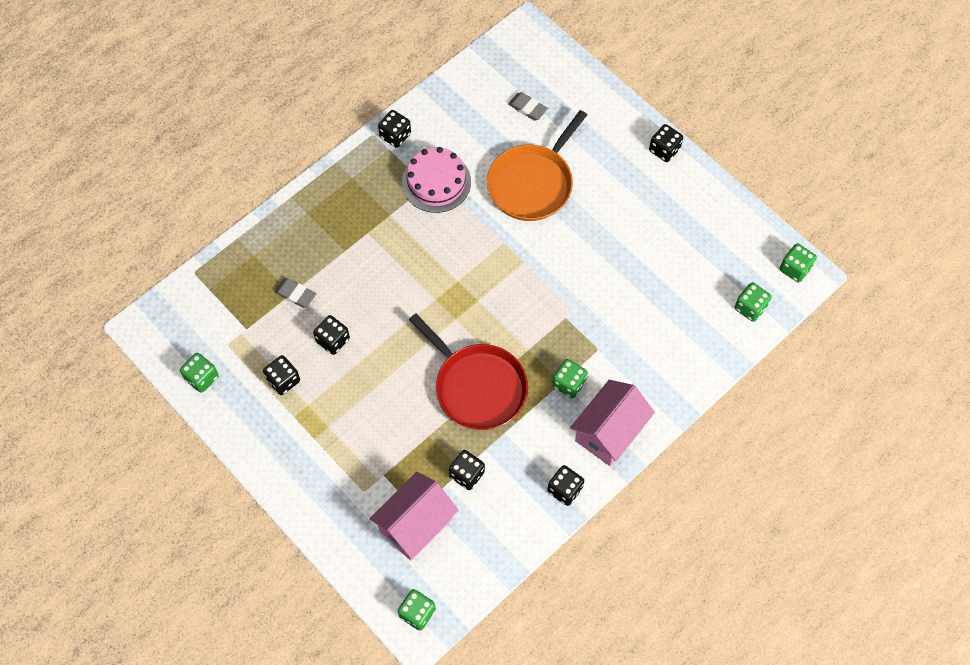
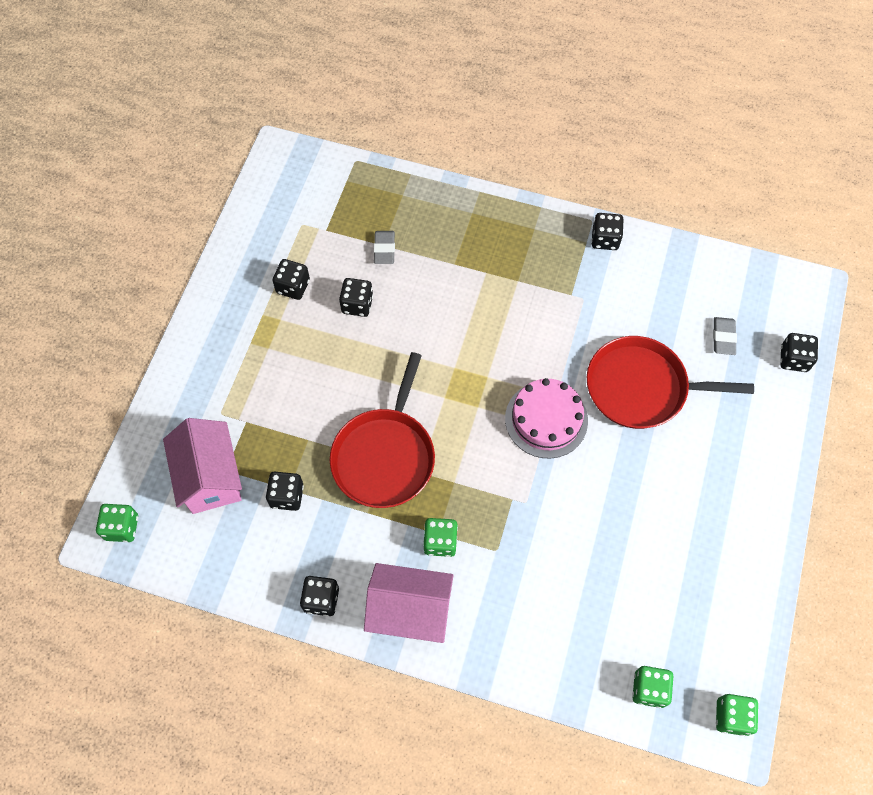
camera: 60 degrees right, 0 degrees up
(202, 378) = (258, 223): green dice -> none
(415, 524) = (210, 477): pink house -> pink house turned 60 degrees clockwise
(436, 182) = (580, 301): pink cake -> pink cake (546, 419)
(532, 183) = (641, 387): orange pan -> red pan
(664, 150) = (776, 496): black dice -> black dice (793, 359)

